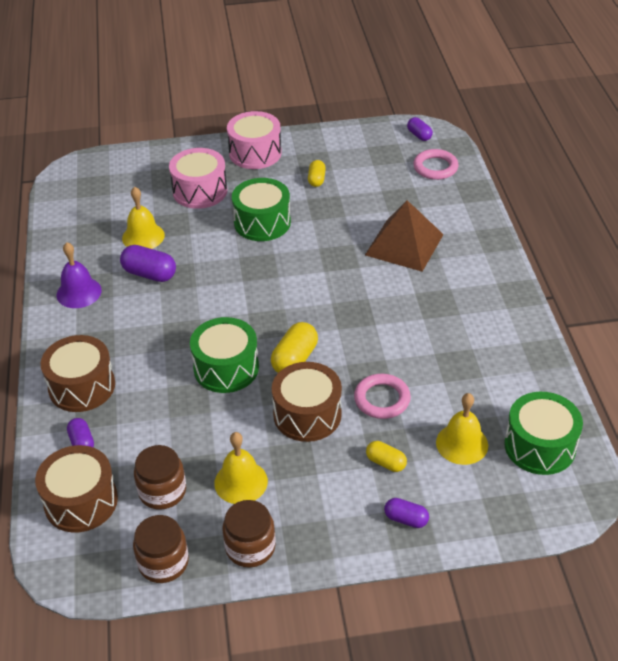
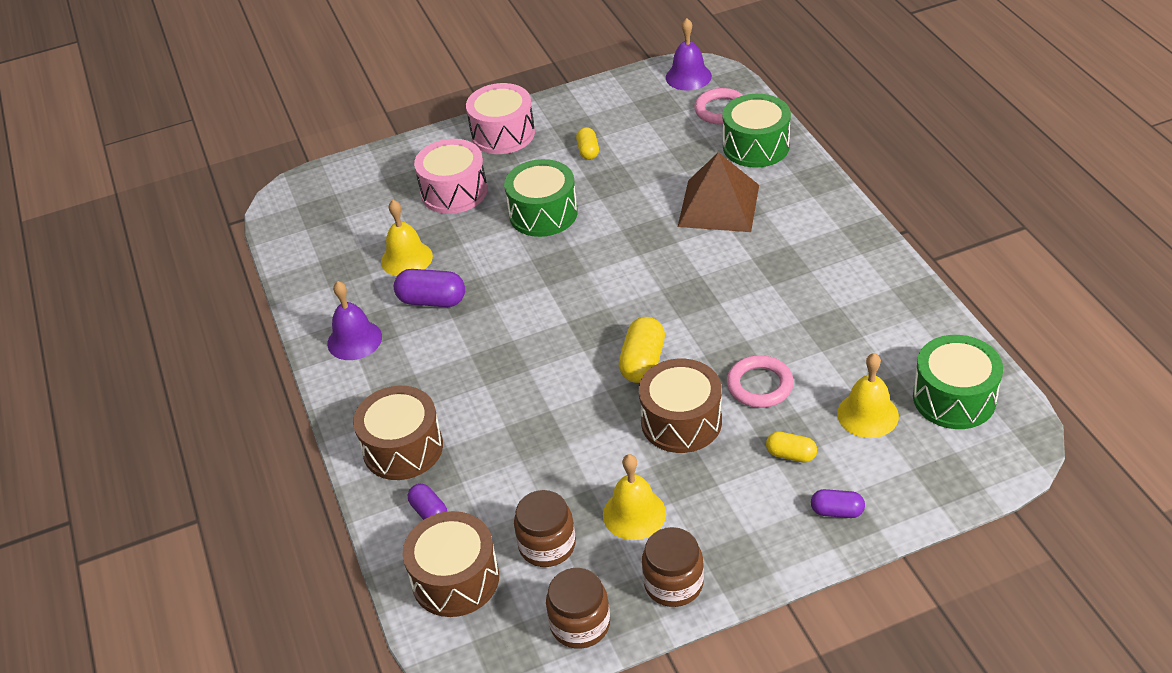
camera: 10 degrees left, 0 degrees up
(226, 368) = (566, 389): green drum -> green drum (756, 146)
(419, 135) = (688, 76): purple capsule -> purple bell

